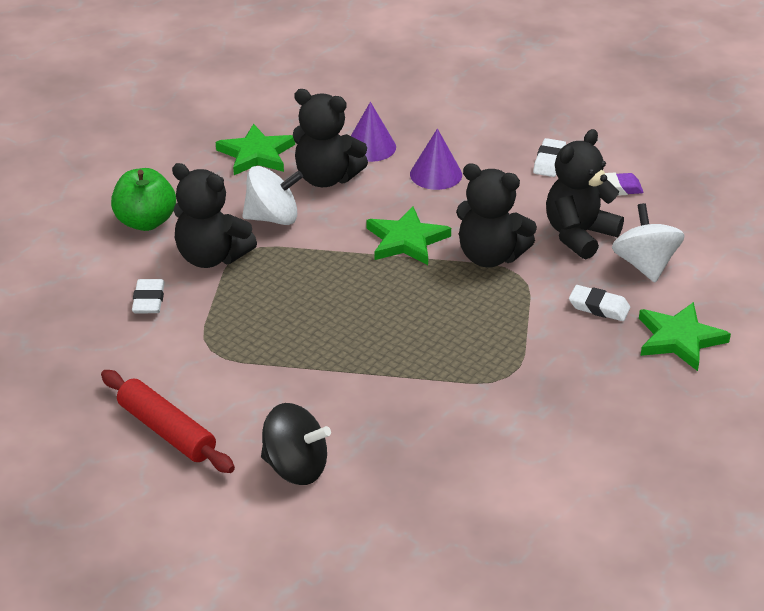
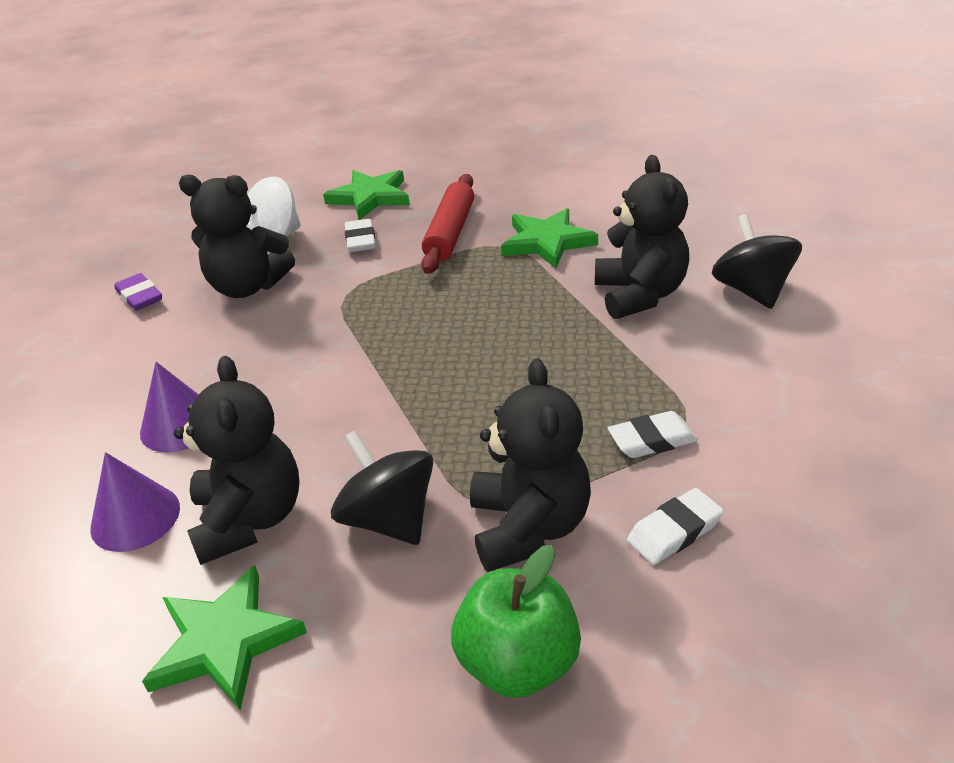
camera: 120 degrees left, 0 degrees up
(167, 431) = (828, 383): red rolling pin -> red rolling pin (450, 233)
(273, 218) = (389, 519): white spinning top -> black spinning top
(406, 240) = (346, 384): green star -> green star (547, 242)
(490, 256) = (330, 320): black teddy bear -> black teddy bear (639, 295)
(549, 161) = (101, 355): white eraser -> white eraser (652, 440)

